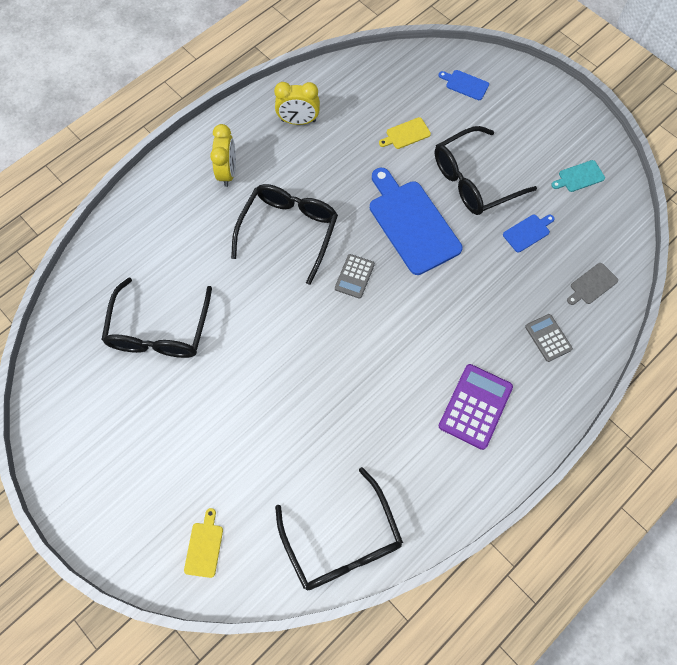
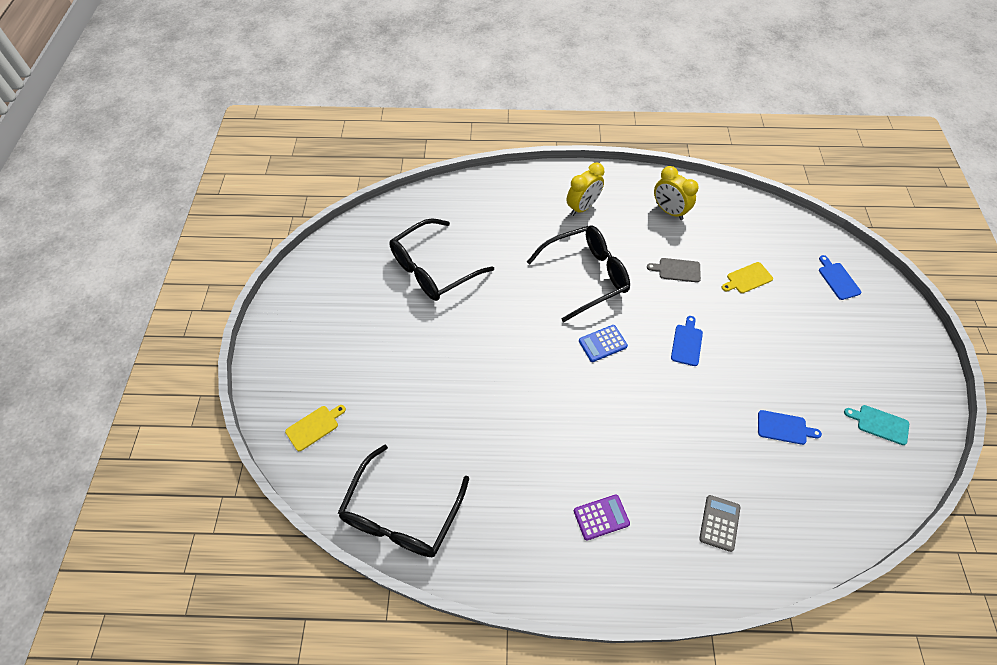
camera: 45 degrees right, 10 degrees down
(354, 276) = (602, 343): grey calculator -> blue calculator
(406, 134) = (747, 278): yellow cutting board -> yellow cutting board turned 45 degrees counterclockwise
(411, 223) = (687, 343): blue cutting board -> blue cutting board, size x0.45
(473, 180) = (773, 352): black glasses -> none
(475, 406) = (601, 517): purple calculator -> purple calculator, size x0.60
(592, 285) = (805, 517): grey cutting board -> grey cutting board (677, 270)

